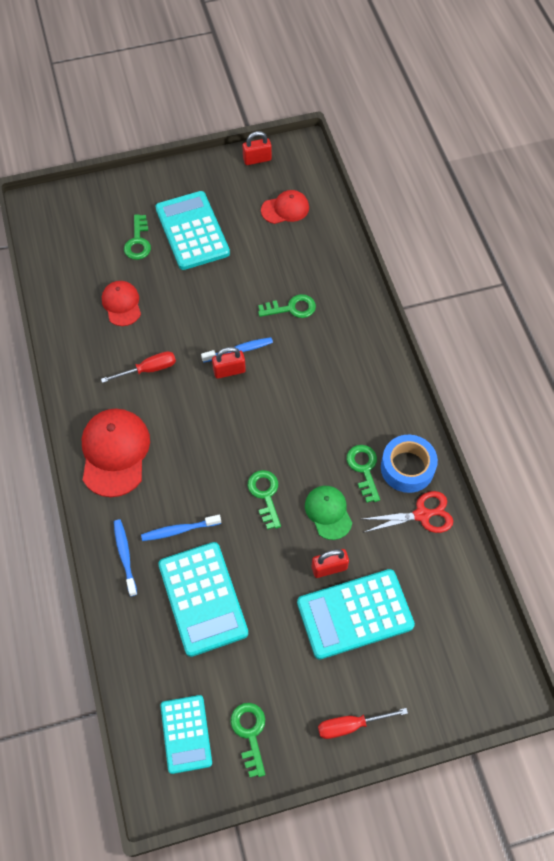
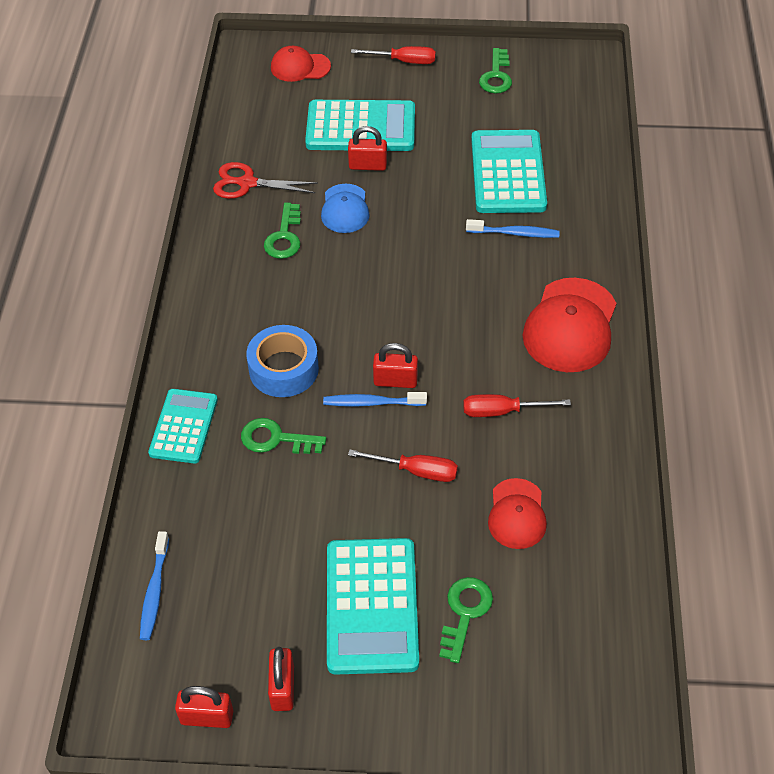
camera: 160 degrees left, 10 degrees down
(125, 556) = (581, 226): blue toothbrush -> blue toothbrush (154, 591)
(186, 734) = (554, 88): turquoise calculator -> turquoise calculator (183, 426)
(193, 313) = (416, 471): none -> red screwdriver
(224, 181) = (283, 688): none -> red padlock
(265, 495) = (406, 241): green key -> none
(285, 209) = (207, 601): red cap -> red cap (300, 67)
(328, 512) = (345, 209): green cap -> blue cap
(407, 468) = (236, 226): blue tape -> blue tape (283, 369)

